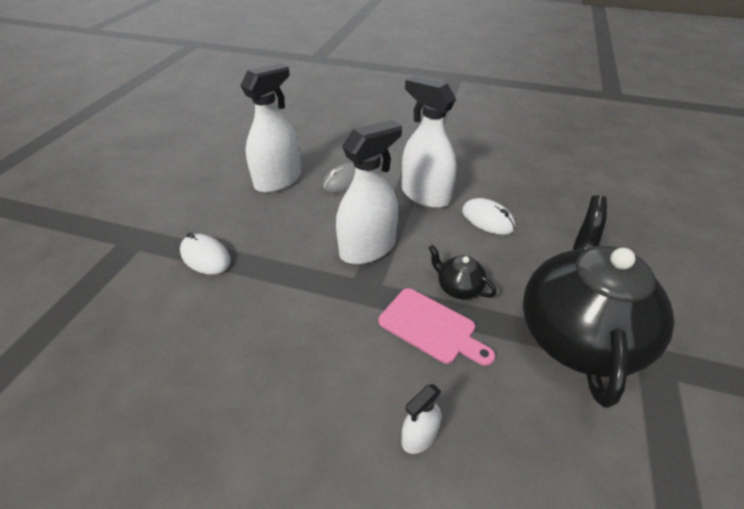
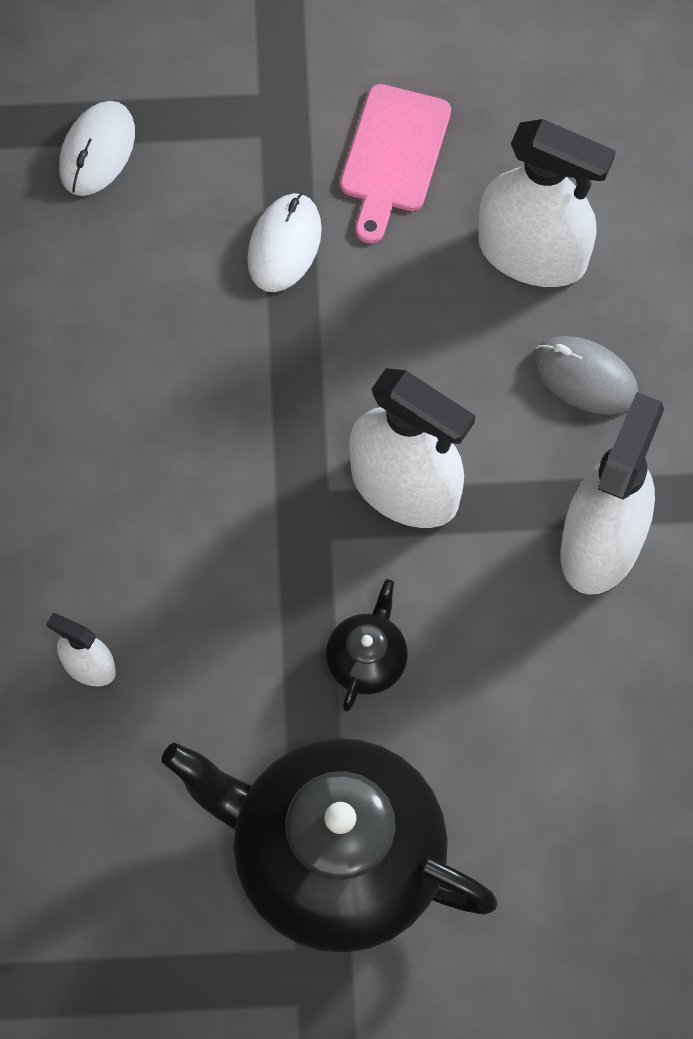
camera: 70 degrees right, 25 degrees up
(431, 327) = (268, 637): pink cutting board -> pink cutting board (393, 156)
(487, 219) = (571, 676): white mouse -> white mouse (97, 151)
(578, 334) = (334, 858): black teapot -> black teapot turned 150 degrees counterclockwise

